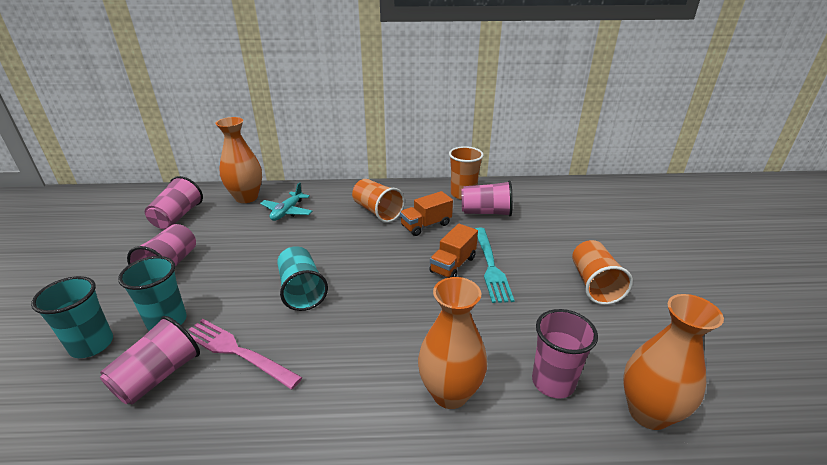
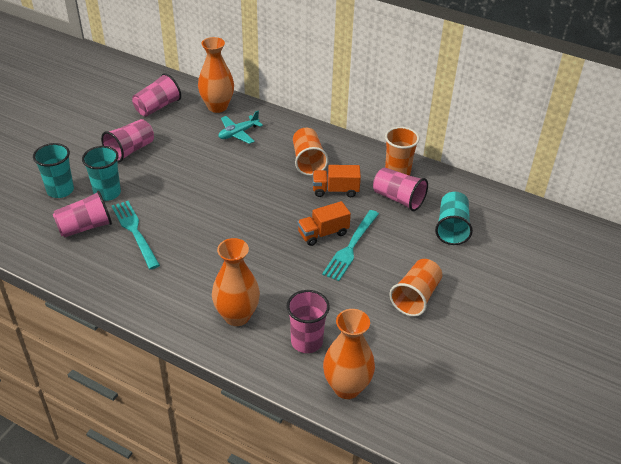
camera: 30 degrees right, 10 degrees up
(236, 351) = (134, 231): pink fork -> turquoise fork
(302, 290) = (201, 207): turquoise cup -> turquoise cup (452, 228)

